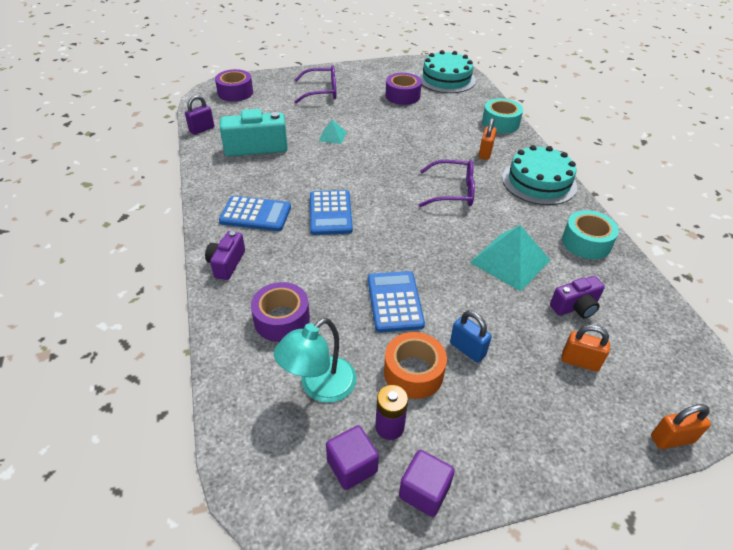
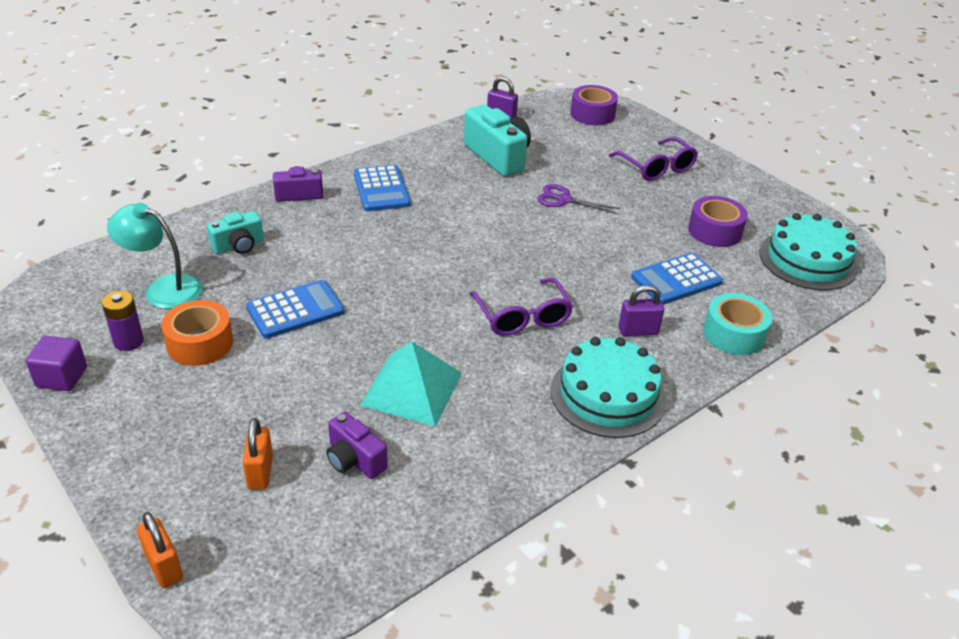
camera: 65 degrees right, 5 degrees down
(282, 319) = (239, 246): purple tape -> turquoise camera
(330, 213) = (415, 234): blue calculator -> blue calculator (676, 280)
(332, 136) = (564, 199): turquoise pyramid -> purple scissors
(352, 466) = (81, 328): purple cube -> none
(467, 349) = (246, 376): blue padlock -> none
(485, 153) = (638, 331): orange padlock -> purple padlock
(586, 242) = (495, 459): turquoise tape -> none

